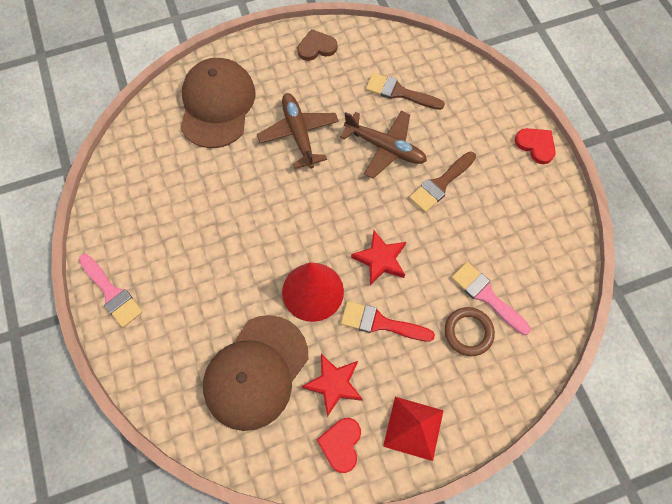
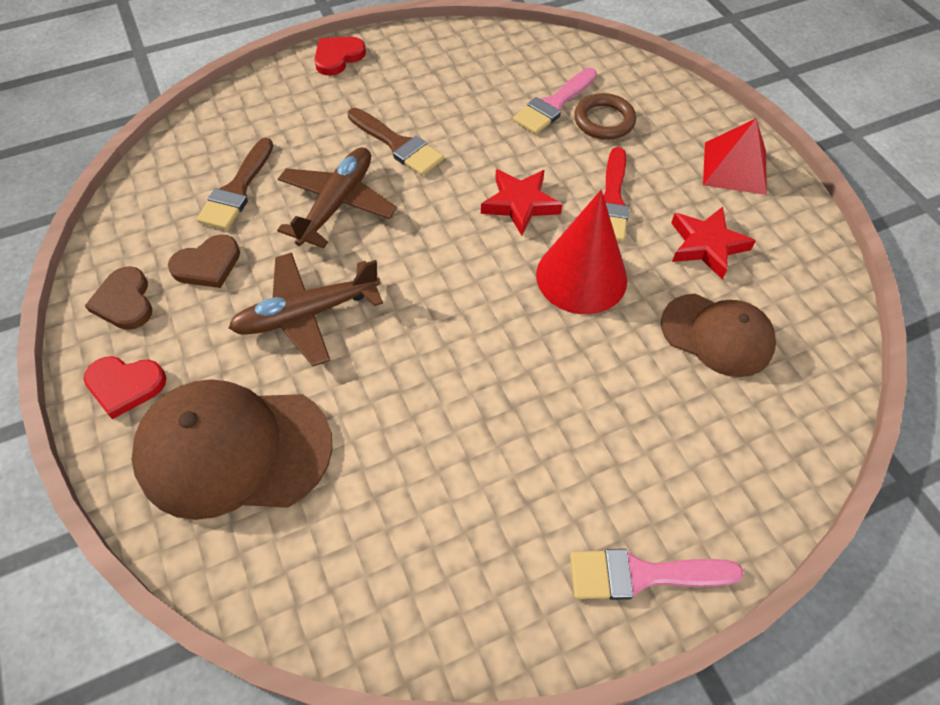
camera: 95 degrees left, 10 degrees down
(112, 293) = (642, 575): pink brush -> pink brush turned 135 degrees counterclockwise
(256, 372) = (717, 335): brown cap -> brown cap, size x0.64
(340, 83) = (207, 265): none -> brown heart
(341, 444) = (779, 234): red heart -> red heart (125, 385)

